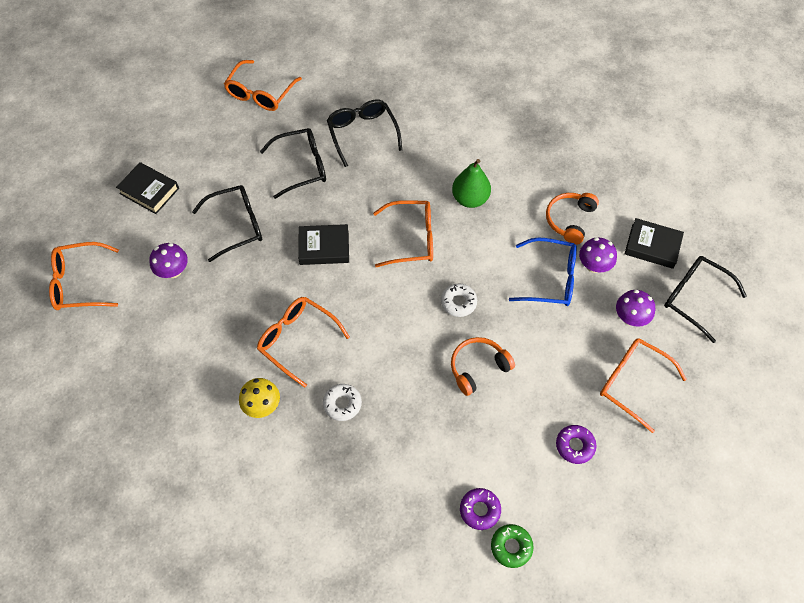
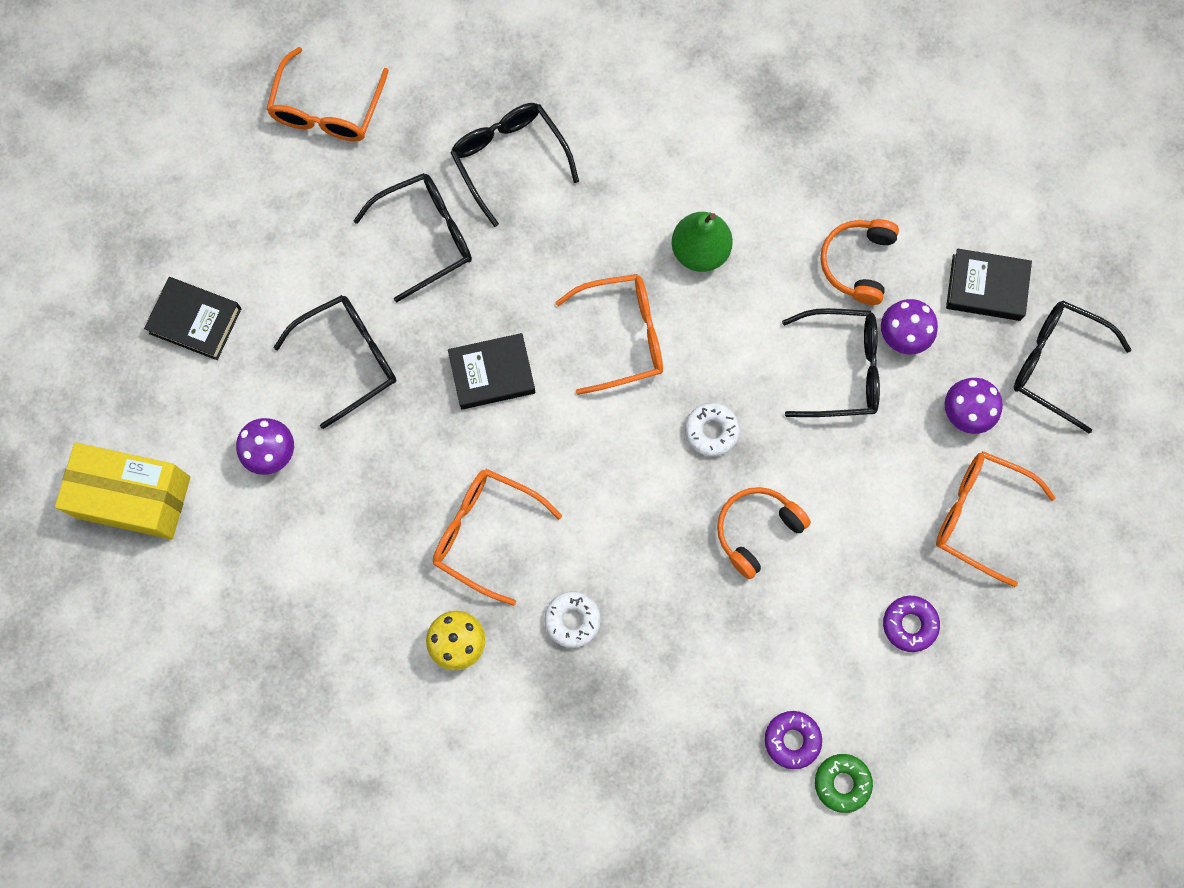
camera: 10 degrees left, 15 degrees up
(79, 283) = (133, 497): orange glasses -> yellow box
(550, 279) = (842, 369): blue glasses -> black glasses

